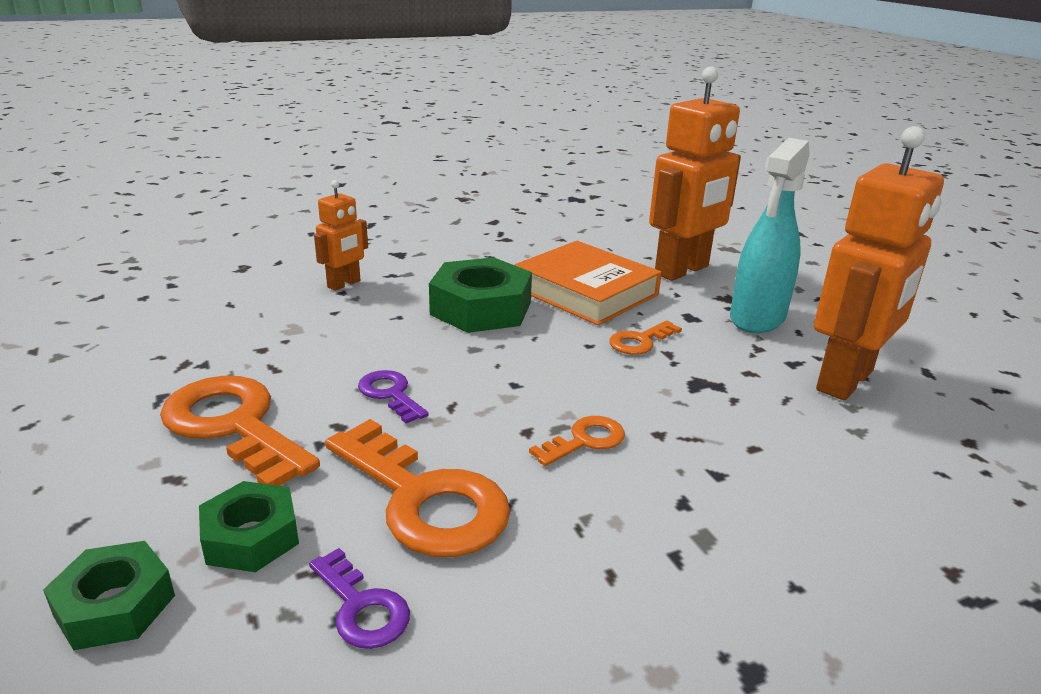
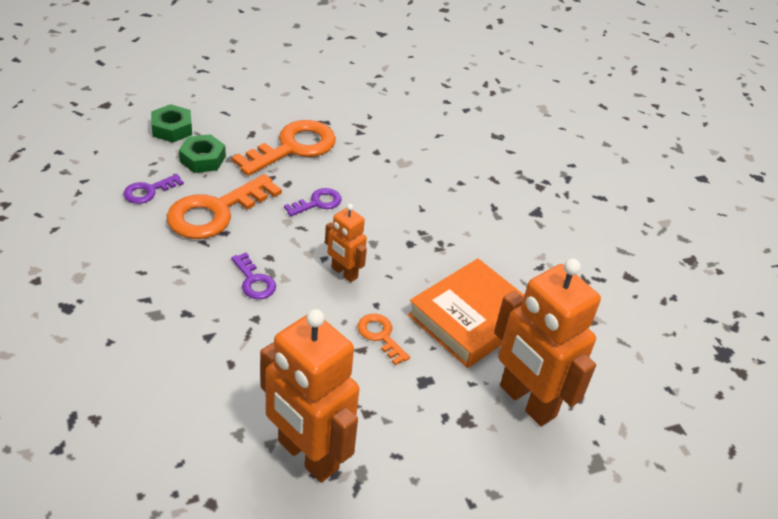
camera: 90 degrees right, 15 degrees up
(344, 284) = (473, 183): orange robot -> orange robot (344, 273)
(481, 308) = (436, 251): green nut -> none
(585, 440) = (254, 281): orange key -> purple key
(757, 318) = (422, 430): turquoise spray bottle -> none

